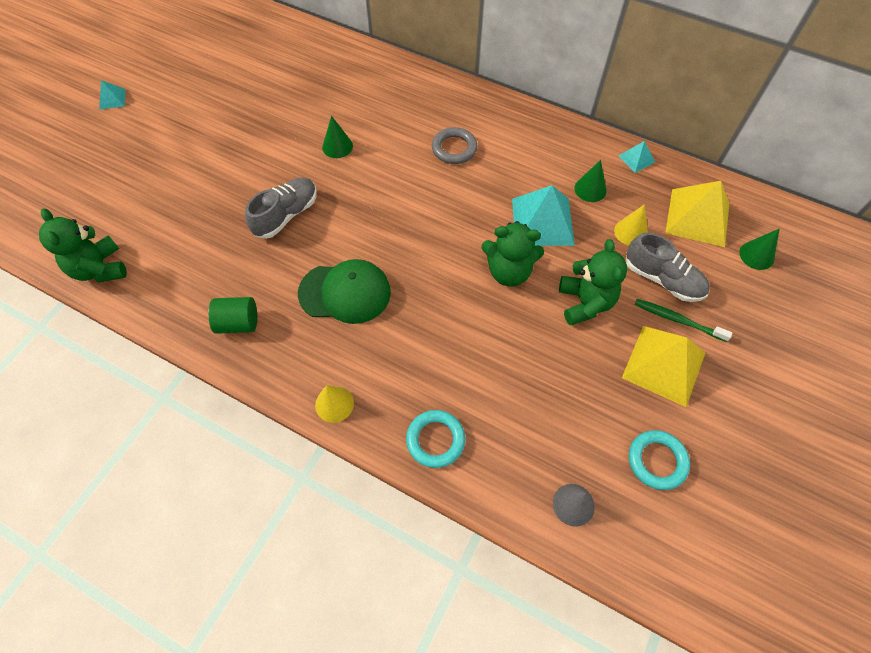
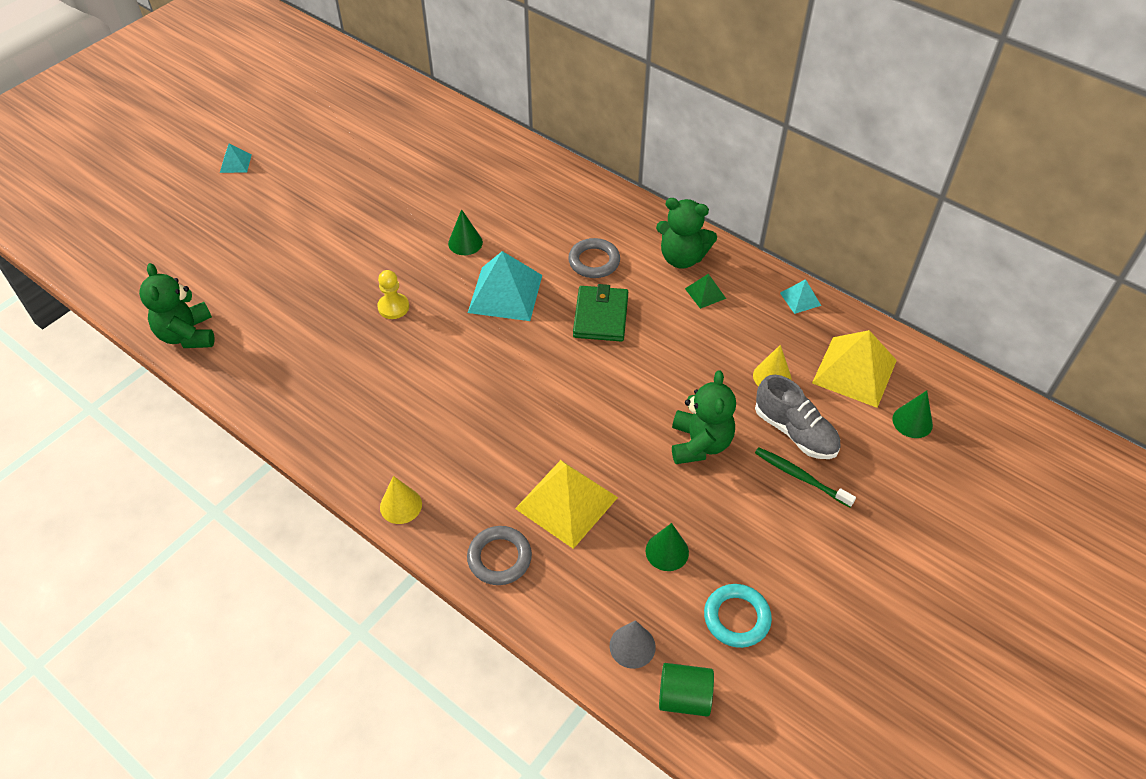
camera: 10 degrees right, 10 degrees down
(238, 323) = (318, 410): green cylinder -> green cylinder (684, 697)
(286, 215) = (393, 307): grey shoe -> yellow pawn
(345, 293) = (438, 395): green cap -> none
(435, 440) = (499, 558): turquoise ring -> grey ring
(472, 198) = (601, 316): none -> green wallet
(509, 271) = (622, 399): green teddy bear -> green teddy bear (682, 258)
(542, 221) = (674, 352): turquoise pyramid -> turquoise pyramid (505, 293)
(556, 164) = (705, 293): none -> green pyramid
(590, 189) = (737, 325): green cone -> green cone (667, 551)
(664, 365) = (772, 521): yellow pyramid -> yellow pyramid (566, 502)

